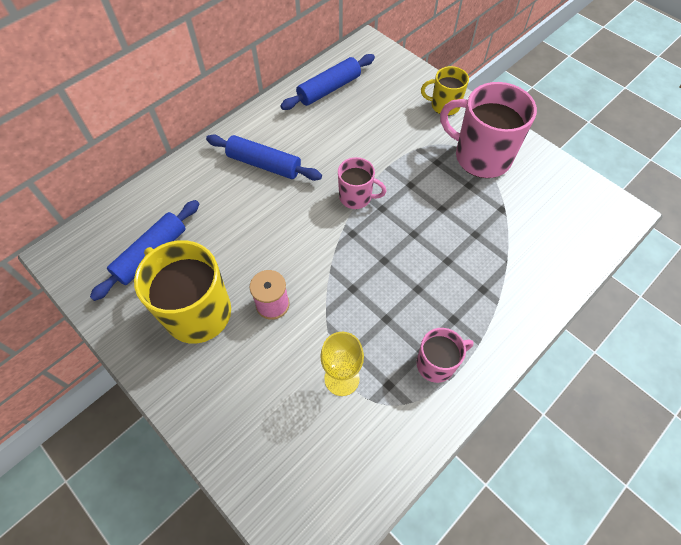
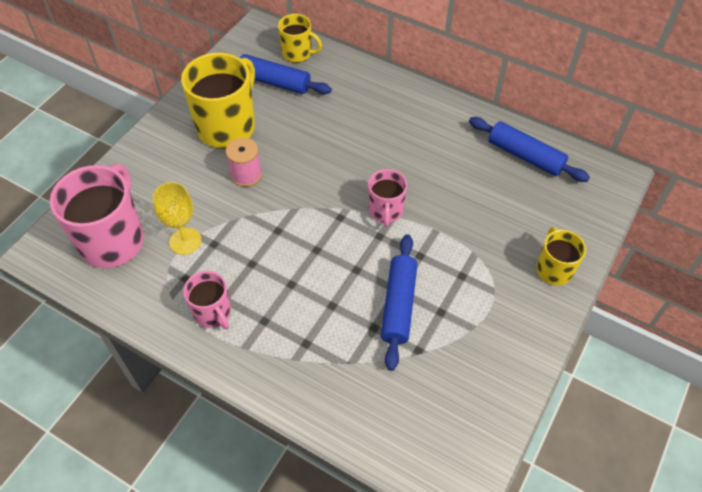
camera: 75 degrees right, 5 degrees down
(120, 224) = (298, 53): none -> yellow mug
(264, 164) = (399, 129): blue rolling pin -> blue rolling pin (398, 305)
(481, 156) = (488, 319): pink mug -> pink mug (113, 240)

